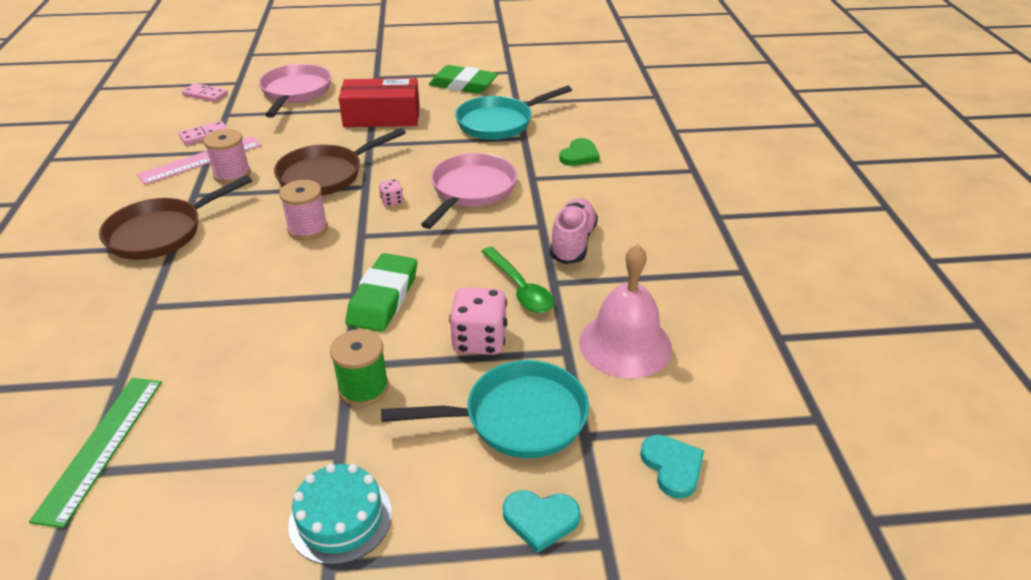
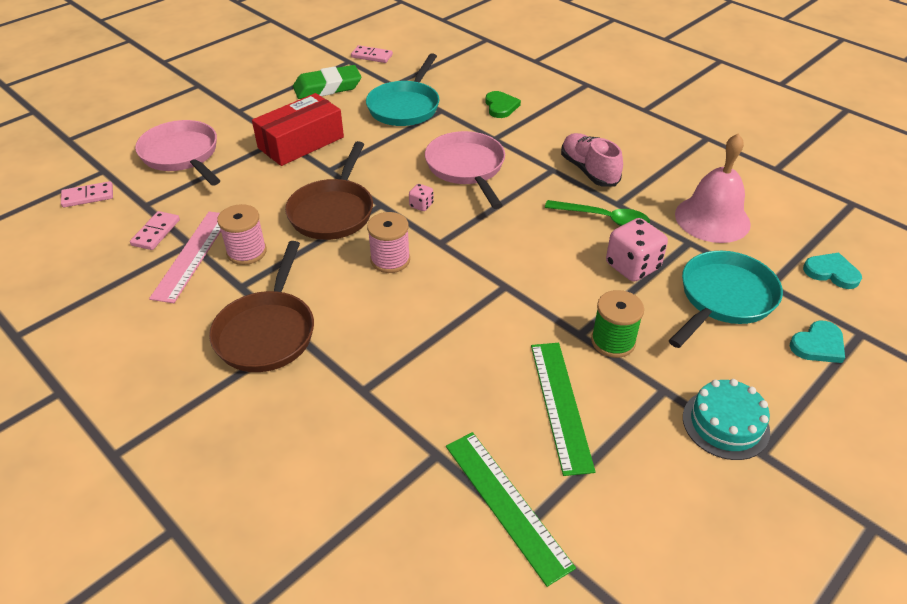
camera: 40 degrees left, 5 degrees up
(247, 407) = (560, 405): none -> green ruler
(383, 298) = (529, 276): green eraser -> none
(534, 74) = (372, 56): none -> pink domino

